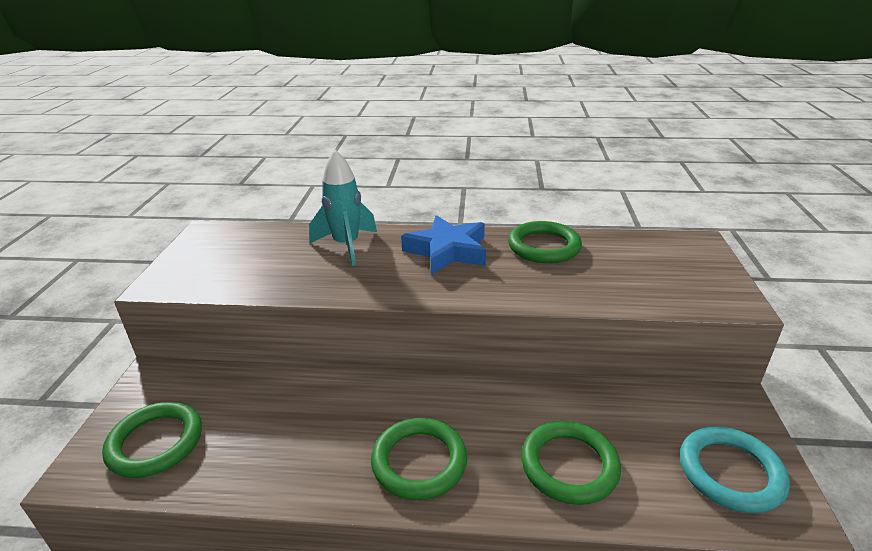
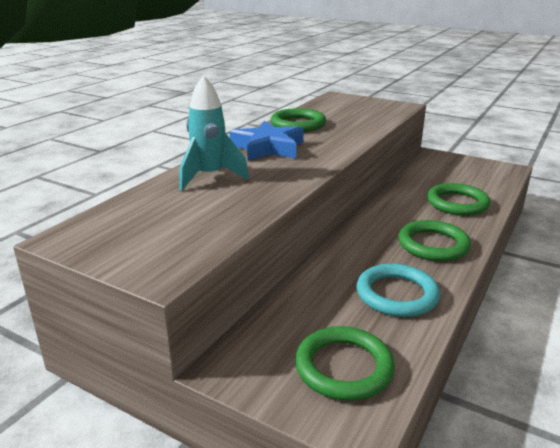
camera: 65 degrees left, 5 degrees down
(730, 472) = (478, 171): turquoise ring -> turquoise ring (397, 294)

